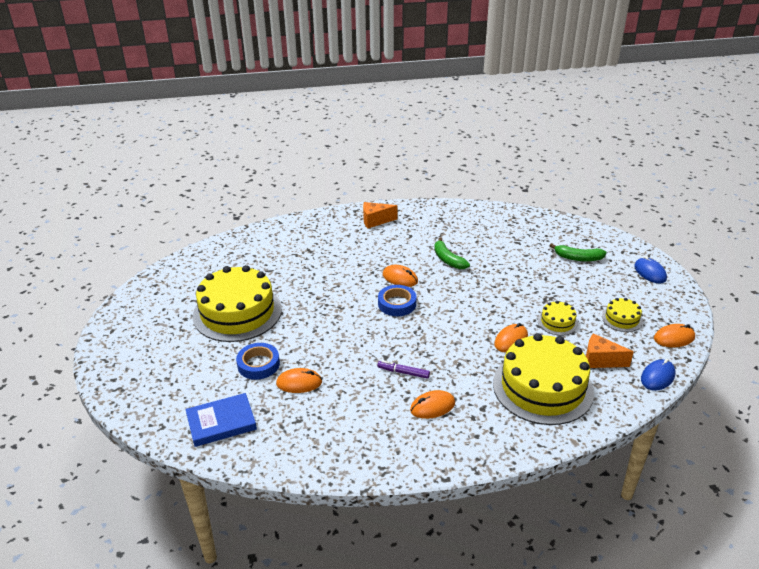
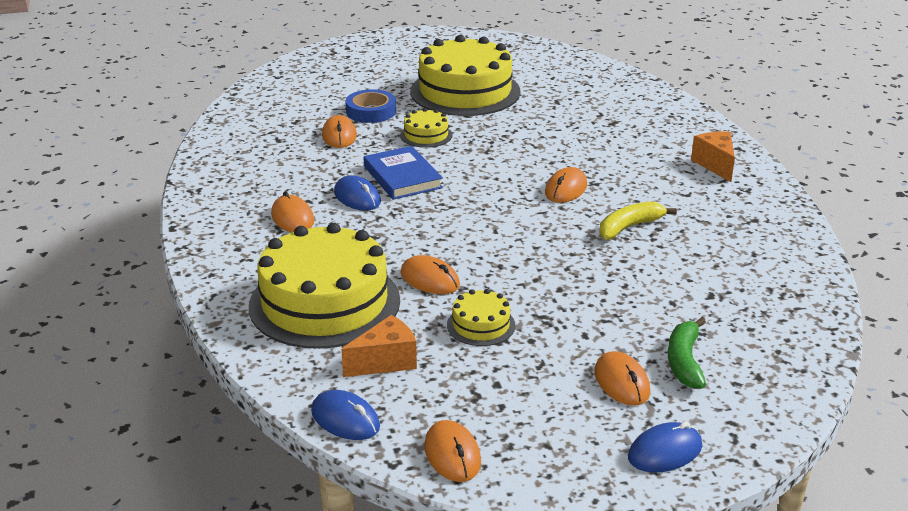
camera: 85 degrees right, 5 degrees down
(221, 422) = (280, 102): blue book -> blue book (402, 177)
(397, 304) = (502, 189): blue tape -> none
(403, 372) = (357, 197): purple marker -> blue mouse
(448, 259) = (629, 227): green banana -> yellow banana
(600, 279) = (621, 382): none -> orange mouse
(600, 360) = (385, 362): orange cheese -> orange cheese turned 45 degrees clockwise
(622, 319) = (501, 397): yellow cake -> yellow cake (426, 135)

